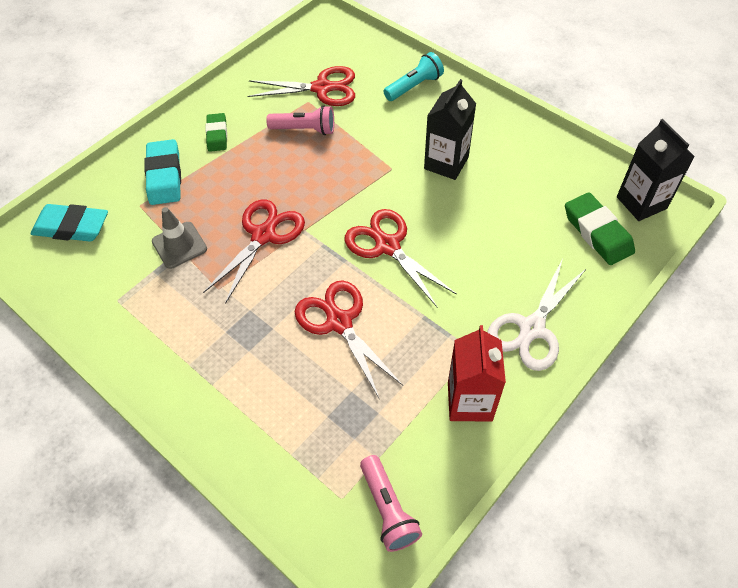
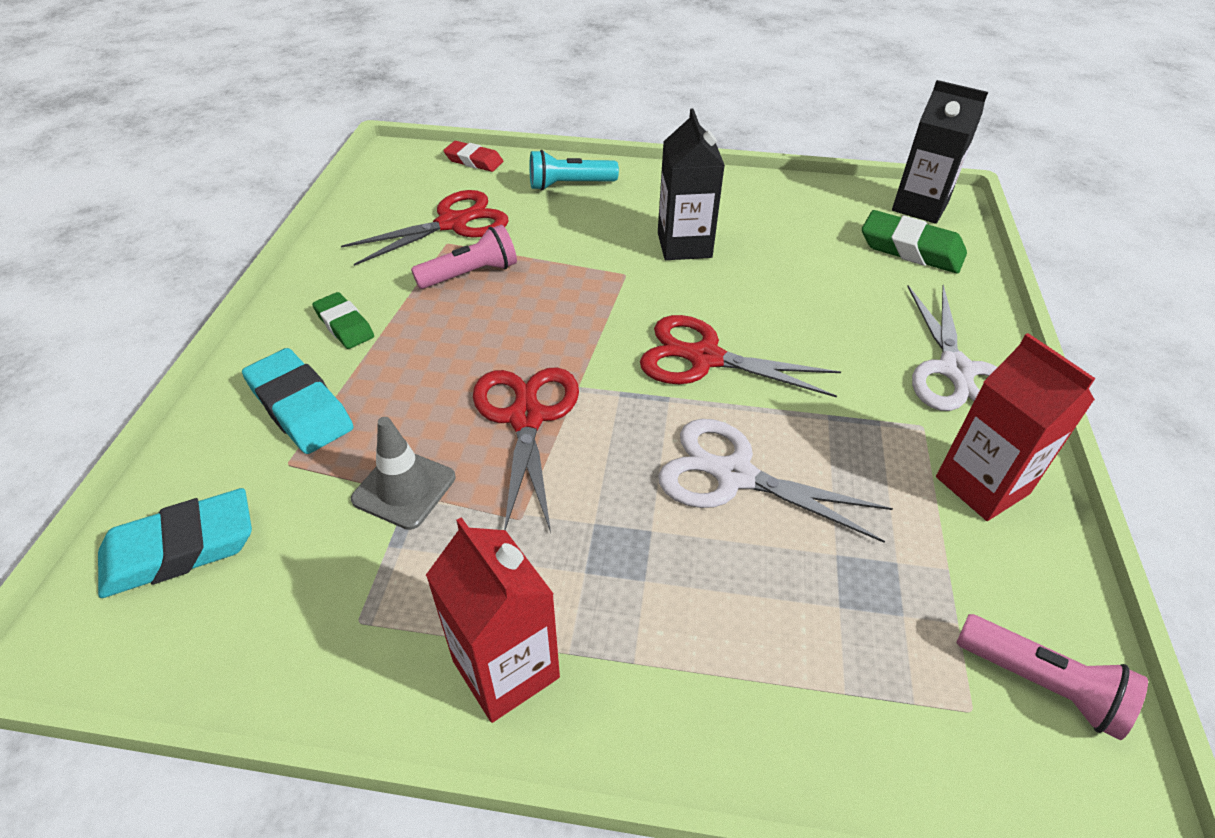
camera: 35 degrees left, 10 degrees down
(158, 356) = (506, 669): none -> red carton
(339, 322) = (733, 475): red scissors -> white scissors
(370, 43) = (474, 161): none -> red eraser
(414, 86) = (569, 185): turquoise flashlight -> turquoise flashlight turned 120 degrees counterclockwise

